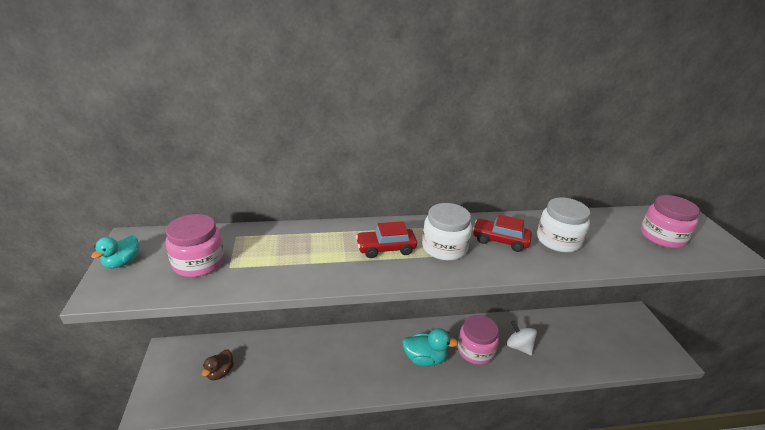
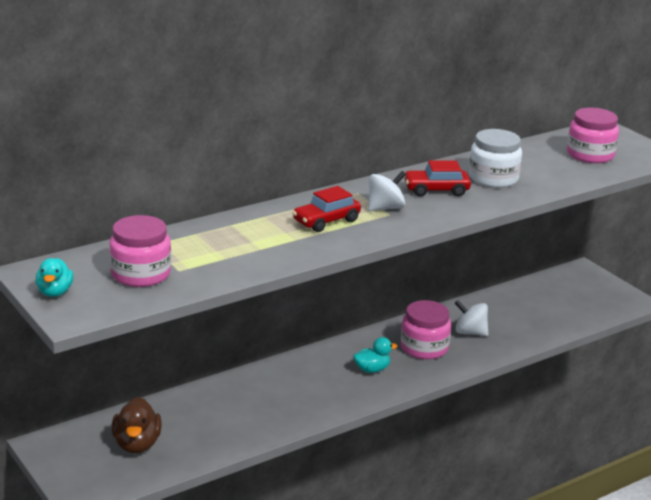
camera: 25 degrees left, 5 degrees down
(220, 372) = (137, 444): brown duck -> brown duck, size x1.50
(425, 359) = (372, 369): turquoise duck -> turquoise duck, size x0.67
(444, 248) = (385, 208): white jar -> white spinning top

